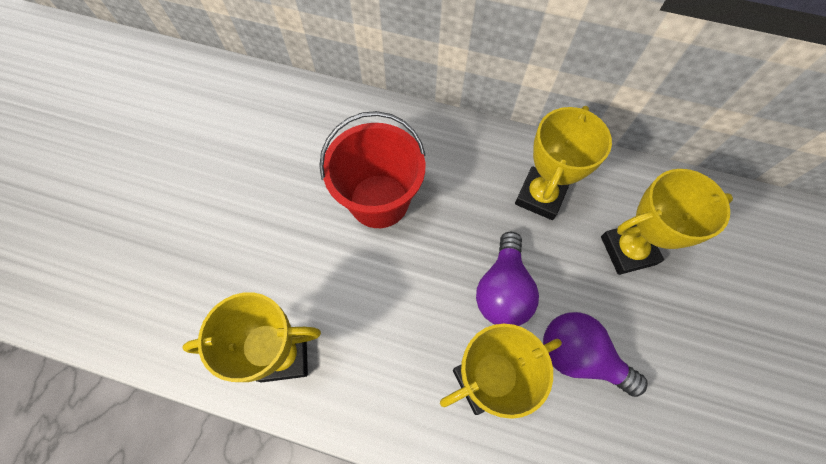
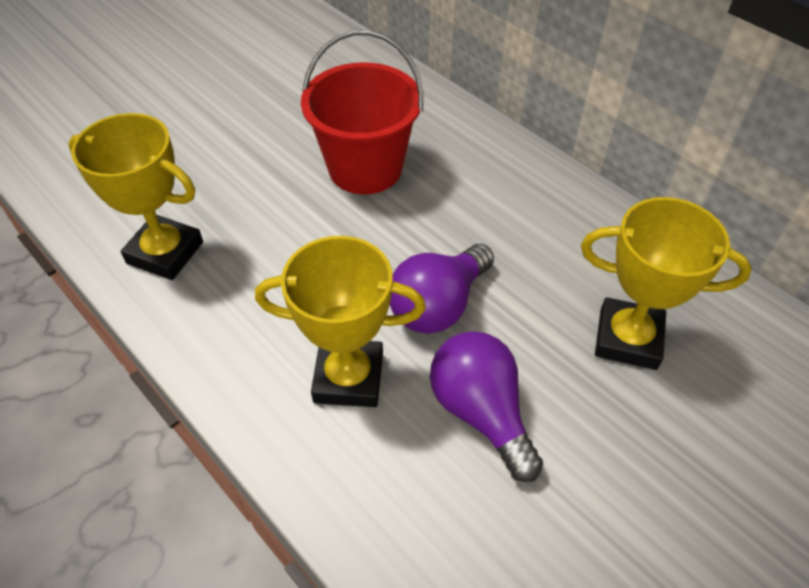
camera: 30 degrees right, 15 degrees down
(540, 196) = (553, 239): yellow trophy -> none

